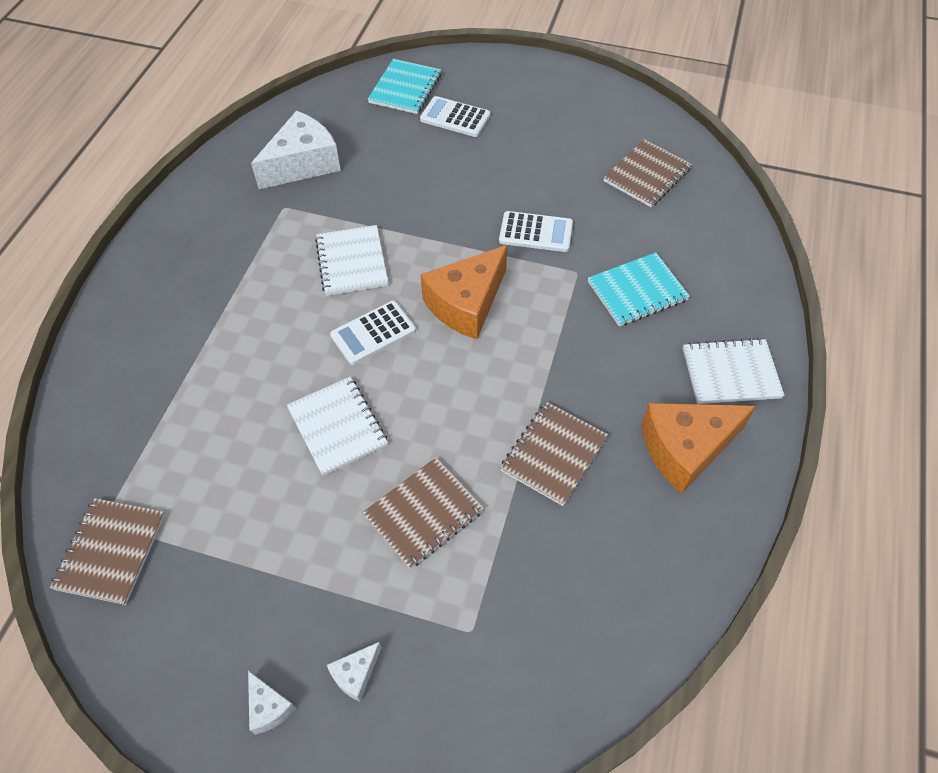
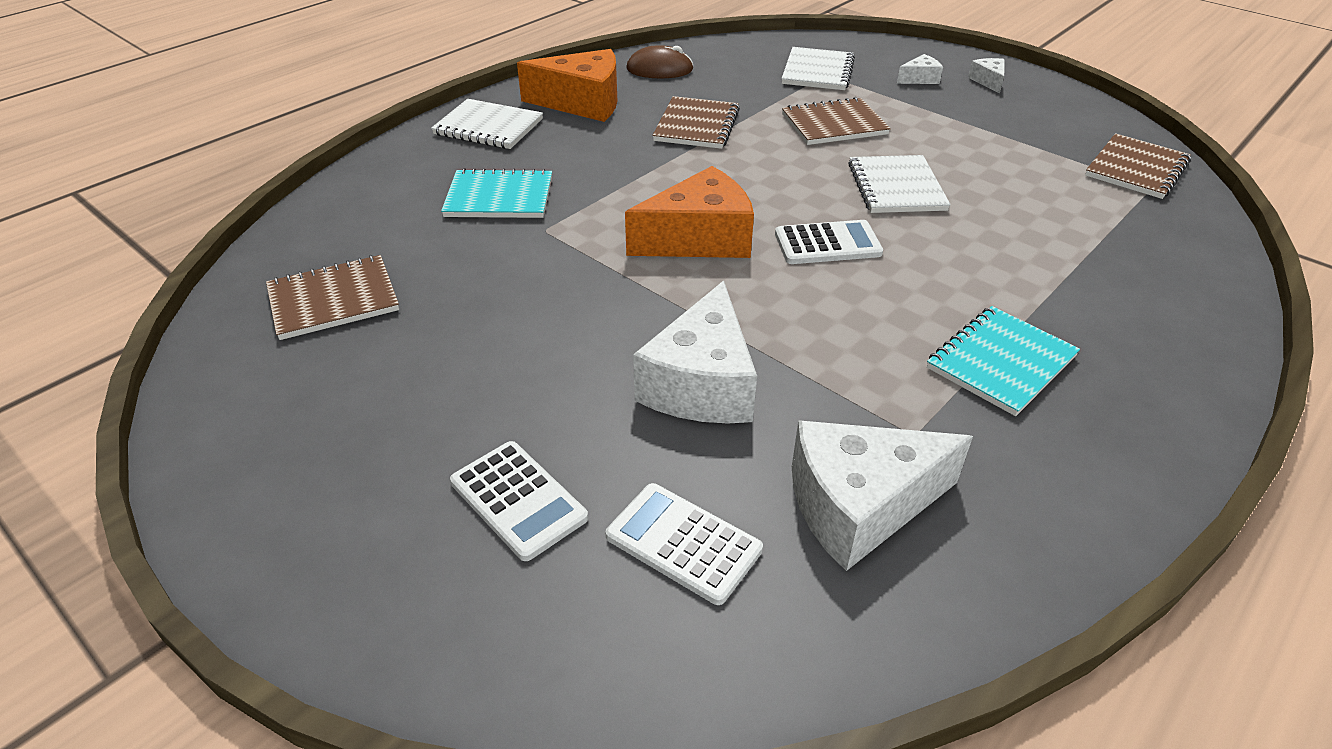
camera: 155 degrees left, 15 degrees down
(352, 262) = (826, 322): white notebook -> white notebook (817, 71)
(405, 88) = (565, 618): turquoise notebook -> turquoise notebook (1001, 362)
(405, 197) = (701, 383): none -> white cheese
(535, 232) = (552, 281): white calculator -> white calculator (683, 543)
(553, 454) = (697, 125): brown notebook -> brown notebook turned 45 degrees counterclockwise
(662, 557) = (659, 69): none -> brown mouse

